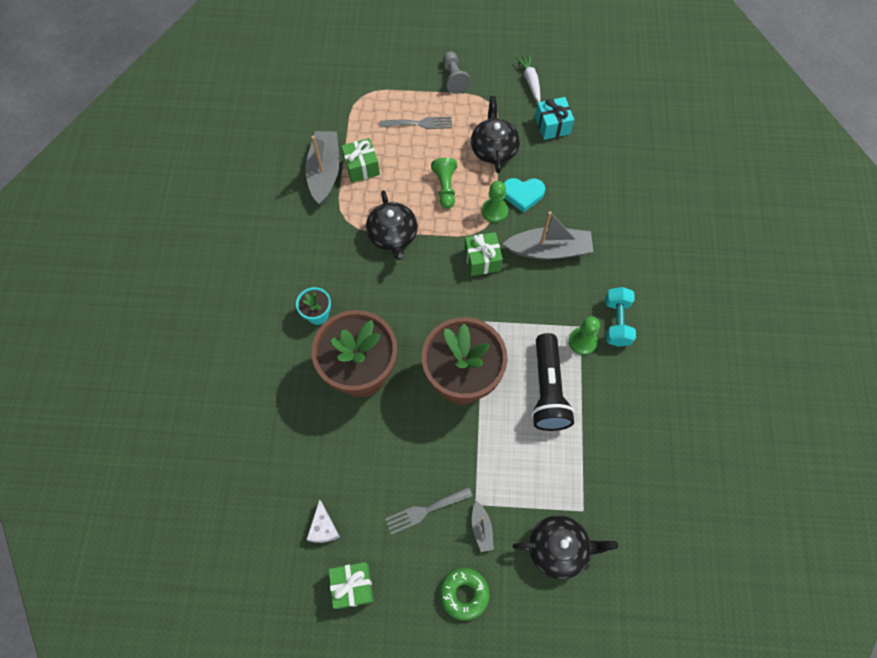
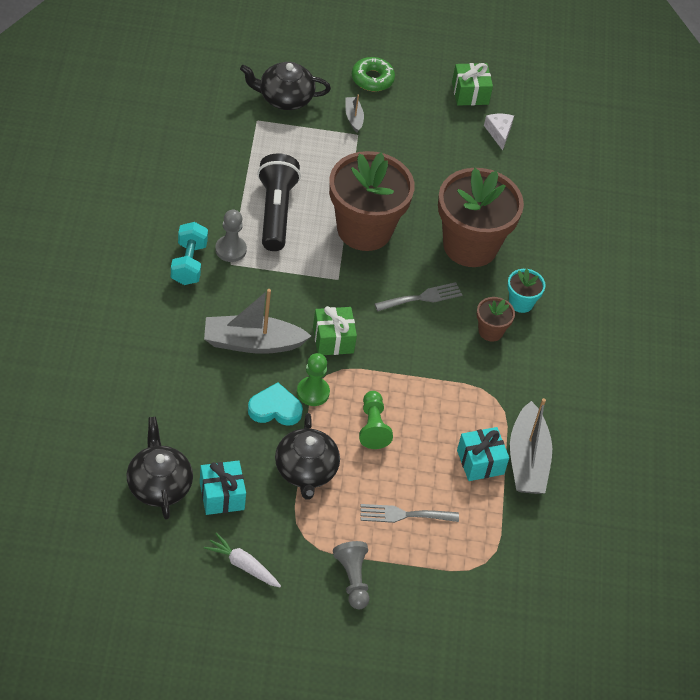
camera: 175 degrees right, 15 degrees down
(347, 282) = (490, 331): none -> brown flower pot
(361, 167) = (480, 462): green gift -> turquoise gift
(393, 235) = (438, 376): black teapot -> black teapot (159, 485)
(425, 511) = (405, 134): grey fork -> grey fork (422, 297)
(530, 81) = (242, 565): white carrot -> white carrot turned 135 degrees clockwise
(582, 341) = (230, 250): green pawn -> grey pawn

